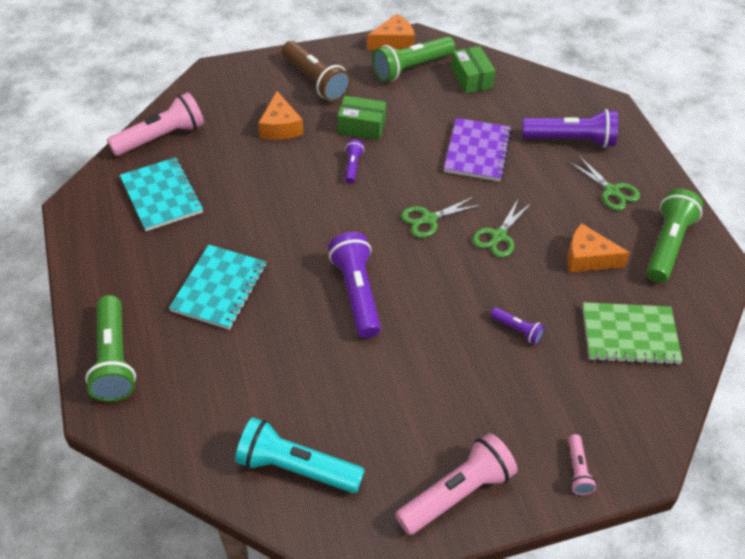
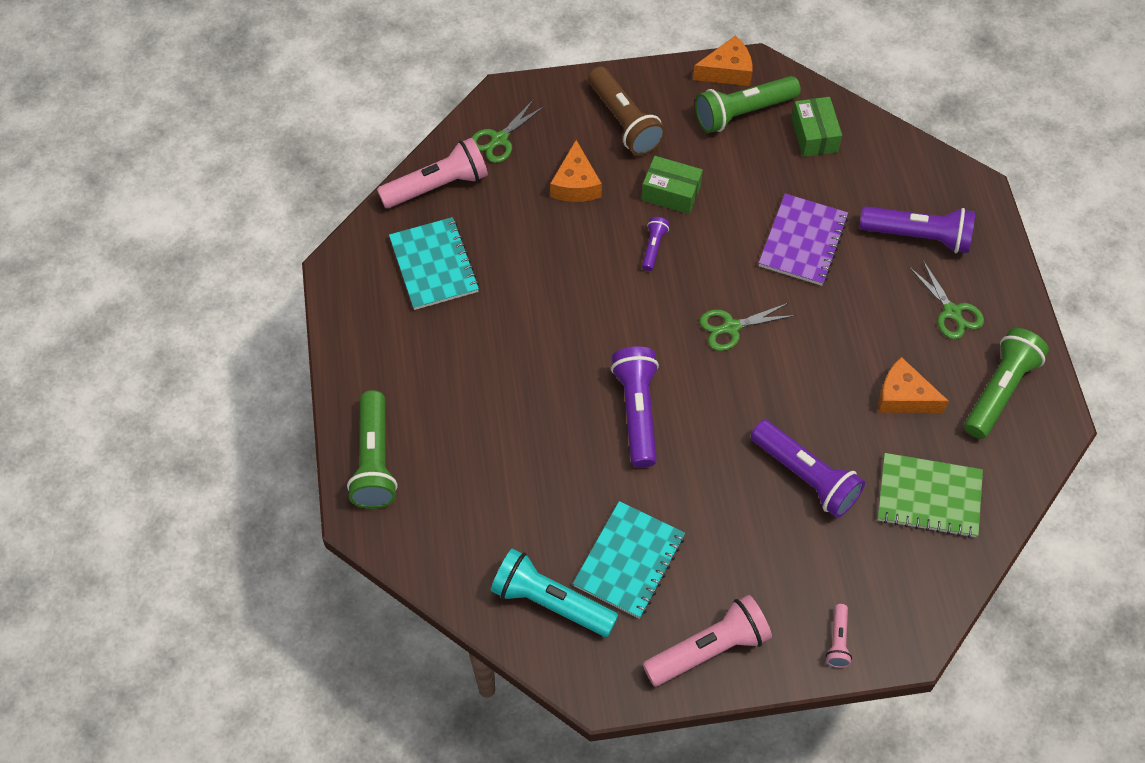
camera: 10 degrees right, 10 degrees up
(219, 288) = (489, 389): turquoise notebook -> turquoise notebook (629, 561)
(498, 236) = (807, 358): green scissors -> green scissors (499, 139)
(517, 330) = (805, 476): purple flashlight -> purple flashlight, size x2.03

